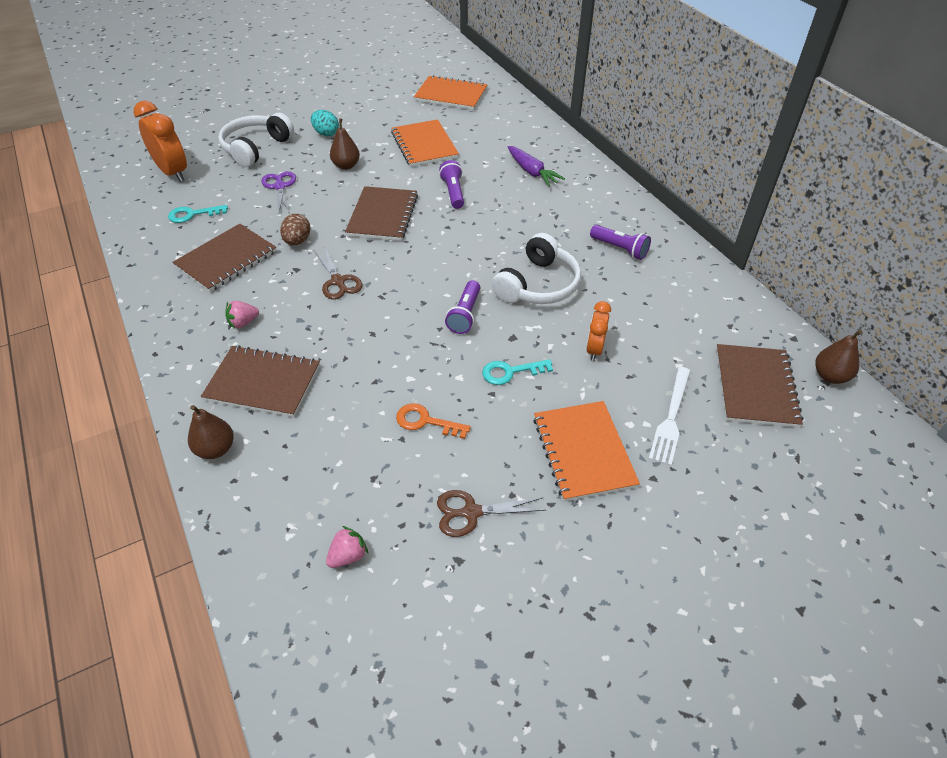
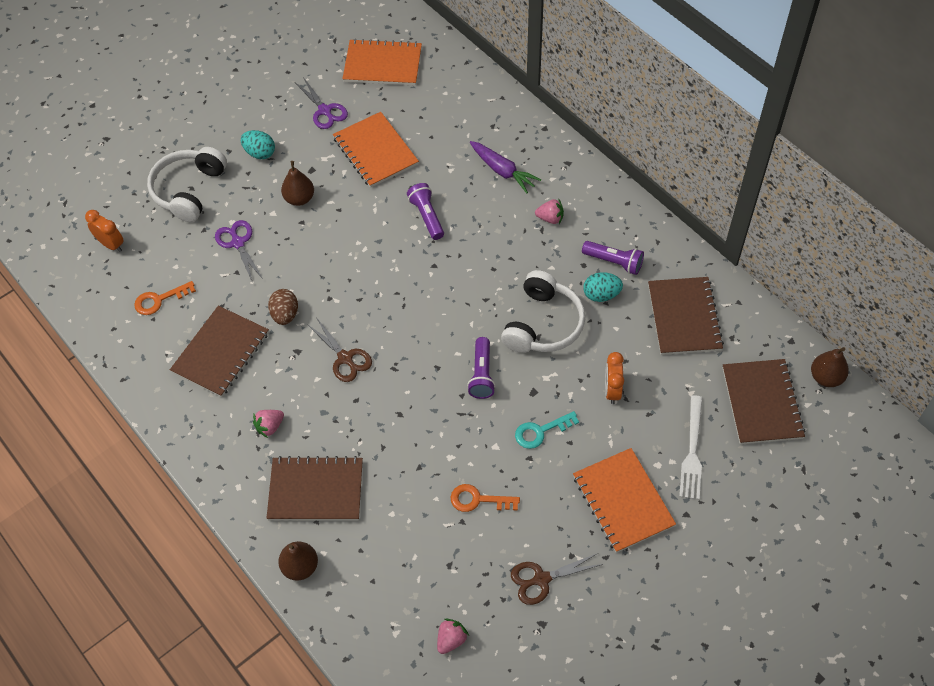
camera: 10 degrees left, 10 degrees up
(173, 173) = (111, 244): orange clock -> orange clock, size x0.59
(193, 214) = (159, 300): turquoise key -> orange key
(383, 215) = (362, 263): brown notebook -> brown notebook (684, 317)
(391, 115) = (325, 111): none -> purple scissors
(566, 209) = (550, 218): none -> pink strawberry
(601, 271) = (601, 295): none -> turquoise egg

